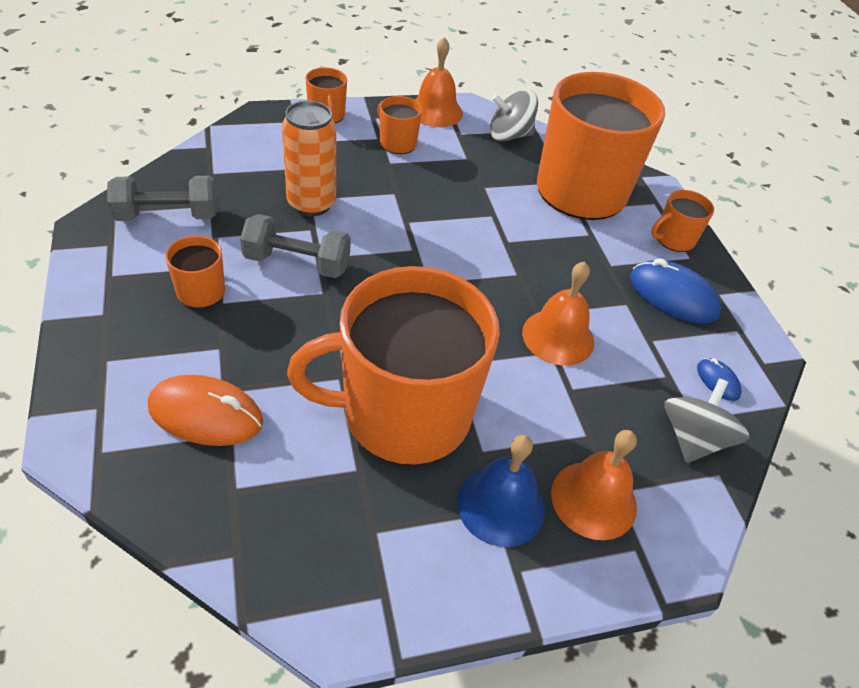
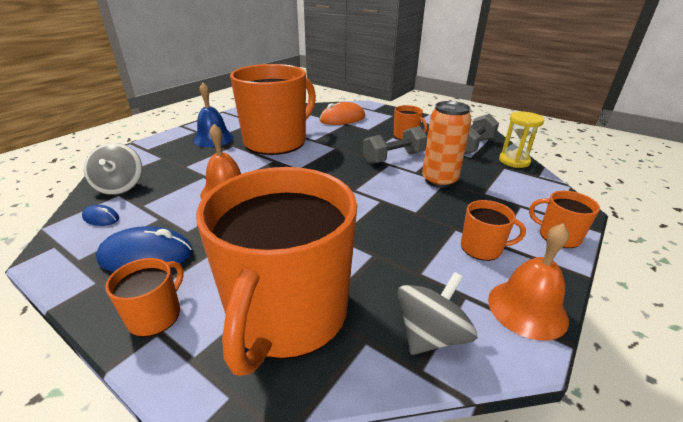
camera: 145 degrees right, 15 degrees down
(182, 171) = (514, 161): none -> yellow hourglass
(593, 499) = (172, 152): orange bell -> none

